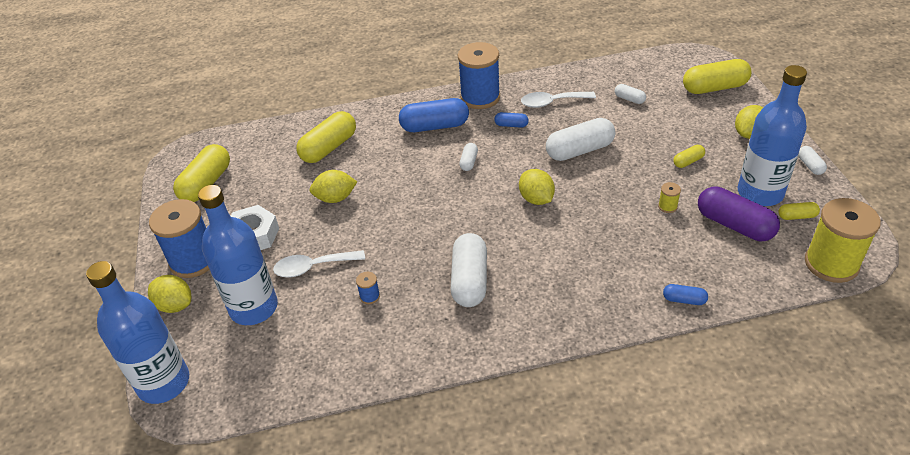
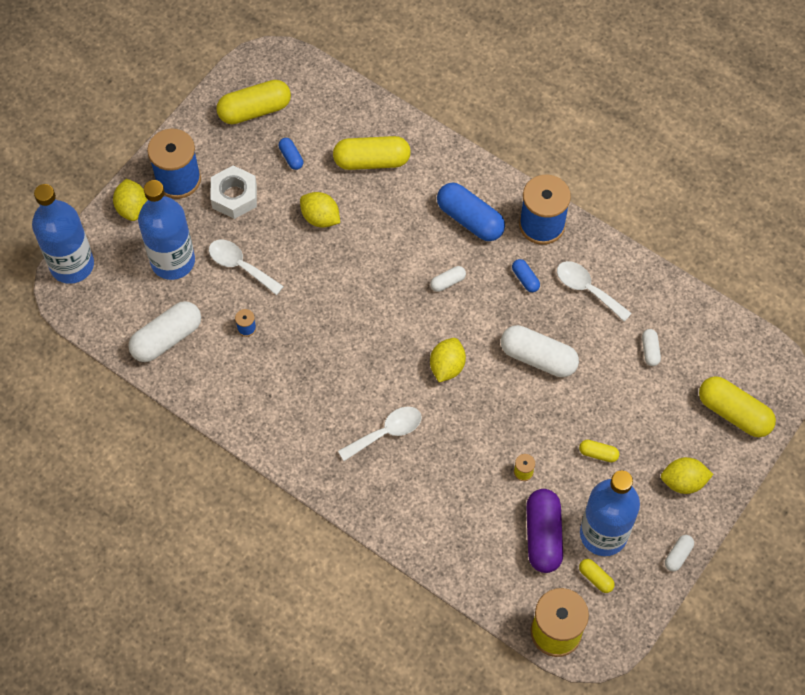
camera: 45 degrees right, 20 degrees up
(470, 280) = (318, 383): white capsule -> white capsule (167, 338)
(557, 264) = (386, 432): none -> white spoon
(684, 300) = (424, 546): blue capsule -> blue capsule (291, 157)

